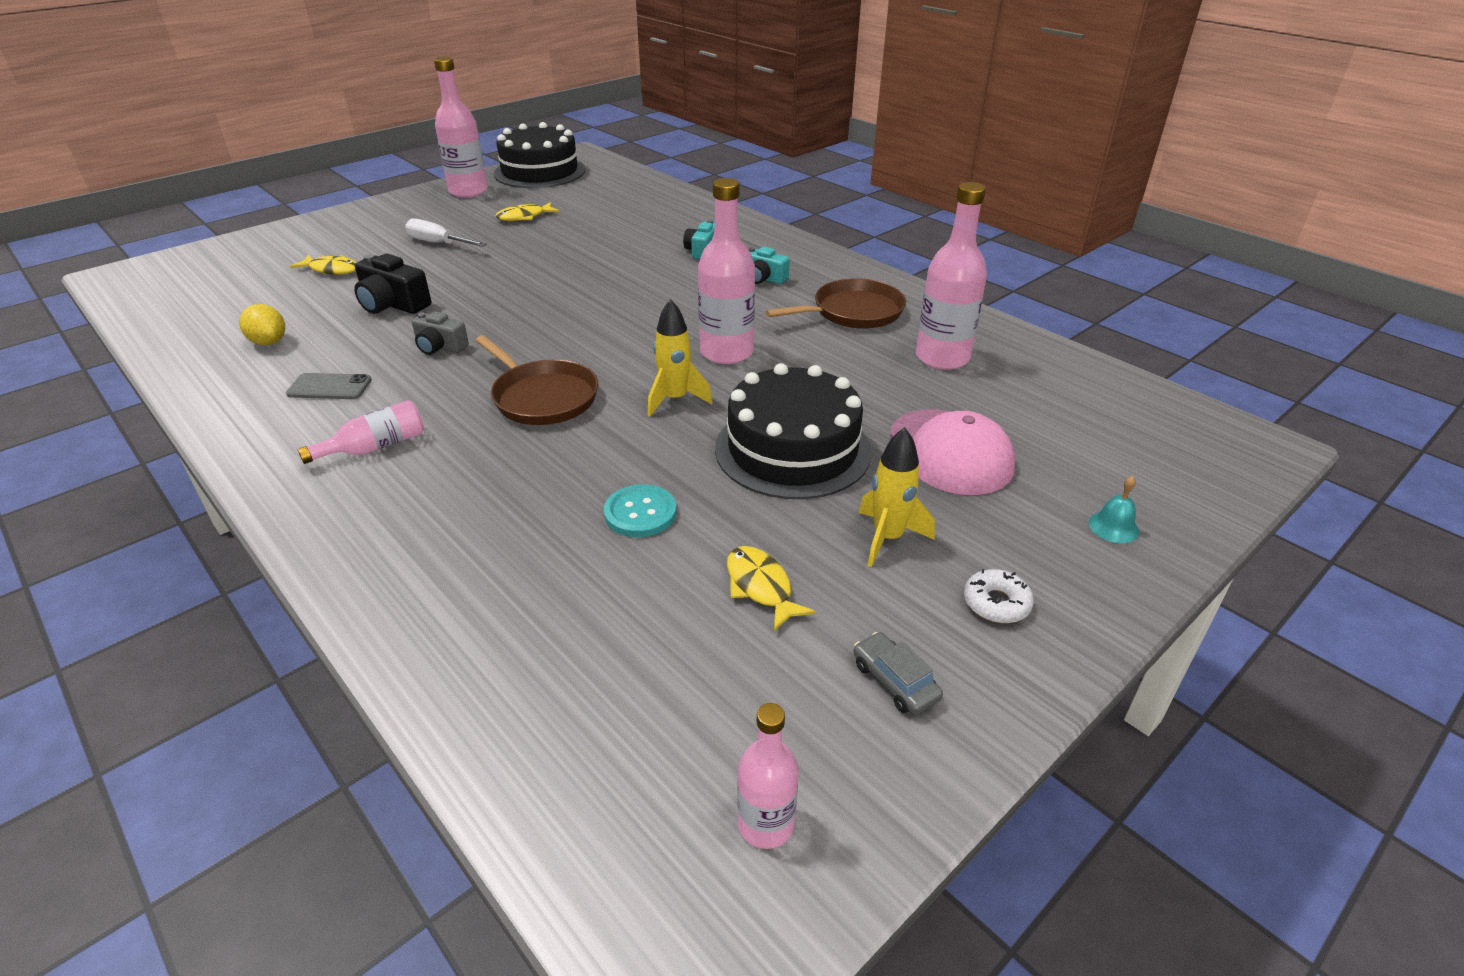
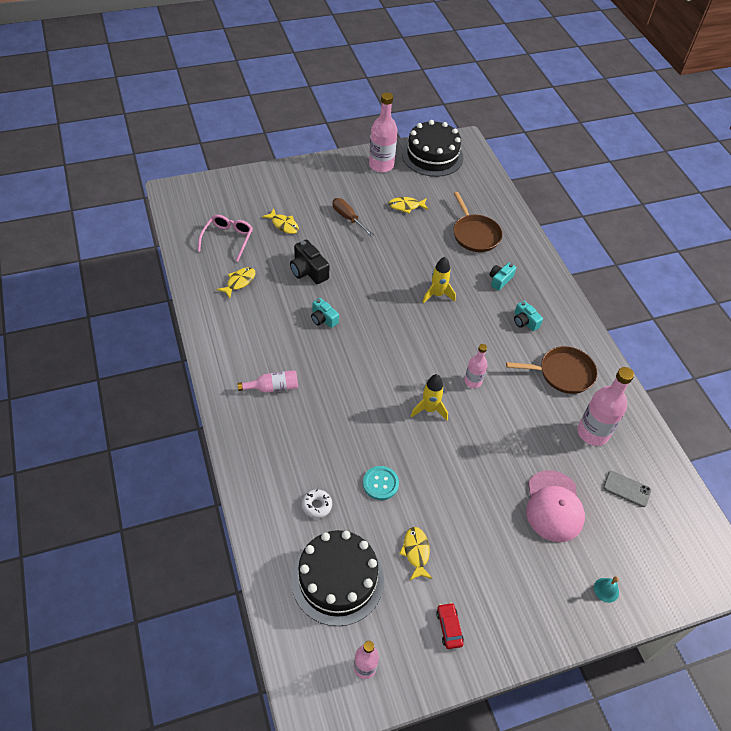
camera: 20 degrees right, 15 degrees up
(234, 302) = (228, 239): none -> pink glasses
(269, 342) = (239, 282): yellow lemon -> yellow fish
(329, 387) = (261, 332): grey phone -> grey phone (626, 489)
(438, 243) = (348, 218): white screwdriver -> brown screwdriver
(440, 347) = (323, 319): grey camera -> turquoise camera
(542, 397) = (363, 381): brown pan -> brown pan (475, 234)
(726, 352) = (473, 381): pink bottle -> pink bottle, size x0.57
(792, 449) = (473, 471): black cake -> black cake (337, 579)
(887, 538) = (489, 549): yellow rocket -> yellow rocket (437, 295)
(895, 681) = (449, 627): grey car -> red car
(996, 603) = (518, 608): white donut -> white donut (316, 505)

